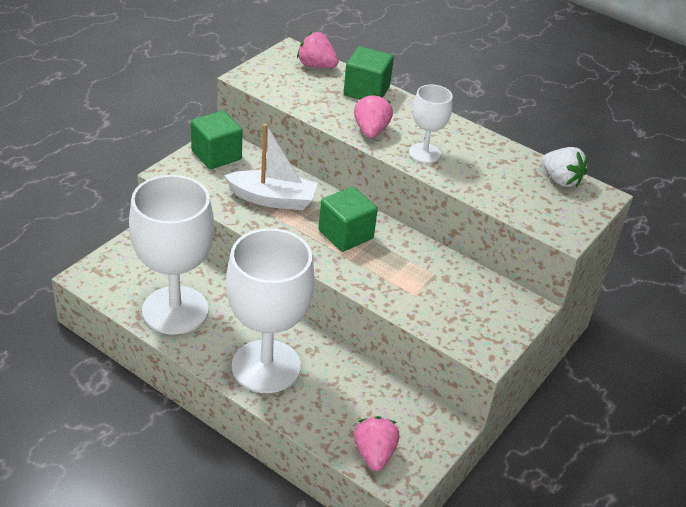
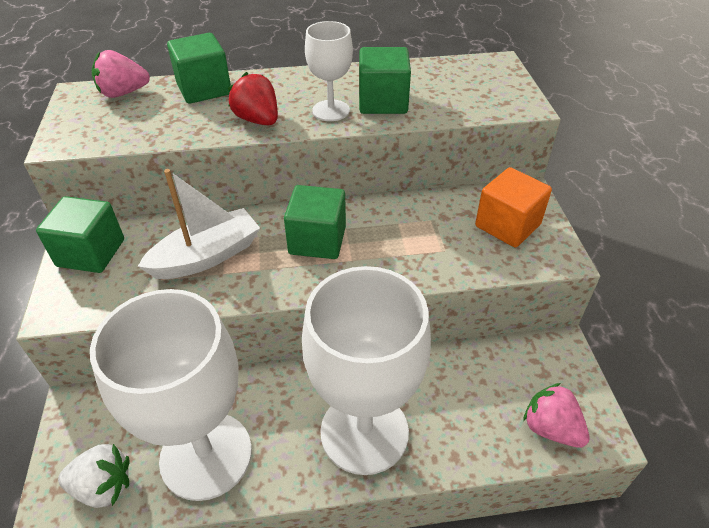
camera: 40 degrees left, 5 degrees up
(371, 131) = (258, 120): pink strawberry -> red strawberry
(467, 169) = (383, 102): none -> green cube
(480, 313) = (507, 225): none -> orange cube
(560, 180) = (456, 68): white strawberry -> white strawberry (103, 487)

